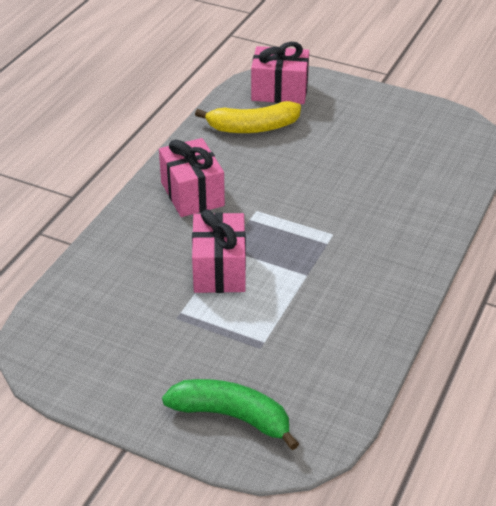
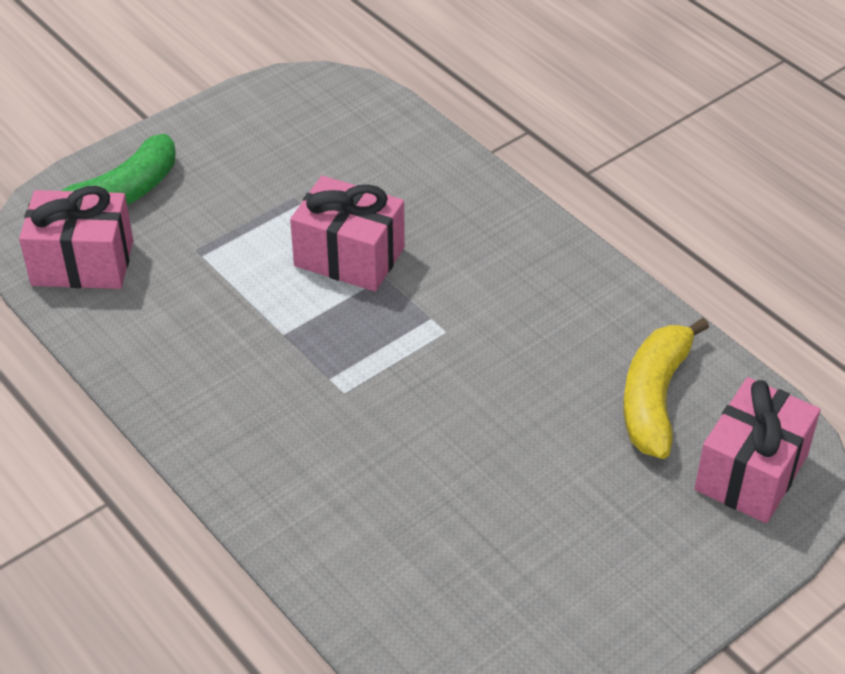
camera: 115 degrees right, 5 degrees up
(192, 194) = (520, 278): pink gift -> pink gift (82, 263)

